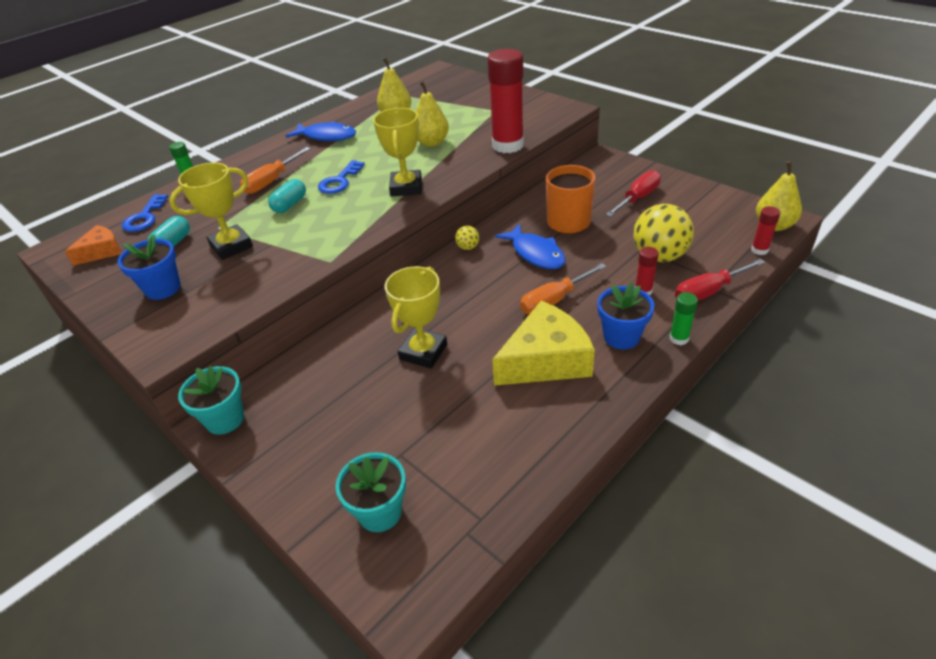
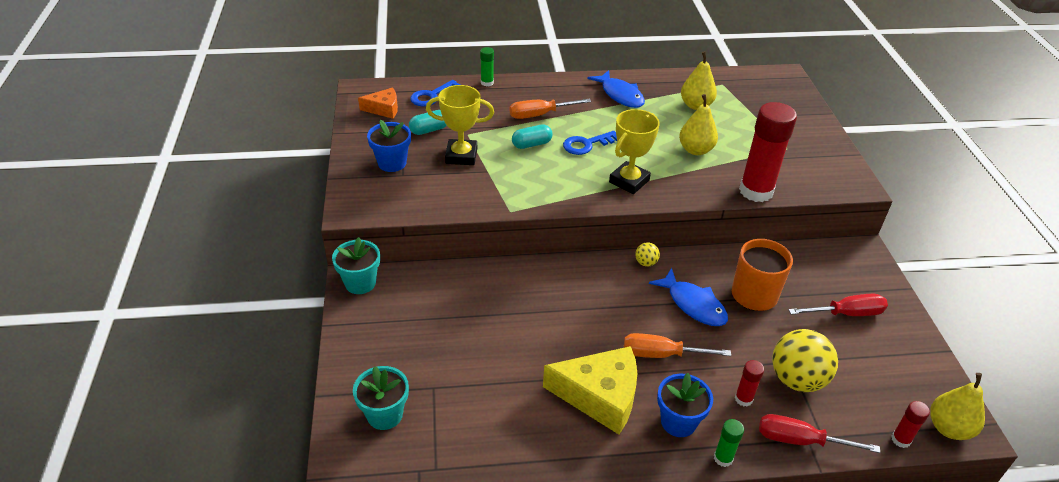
camera: 35 degrees right, 0 degrees up
(423, 352) = (523, 326): yellow trophy -> none
(535, 253) = (693, 304): blue fish -> blue fish turned 45 degrees counterclockwise

